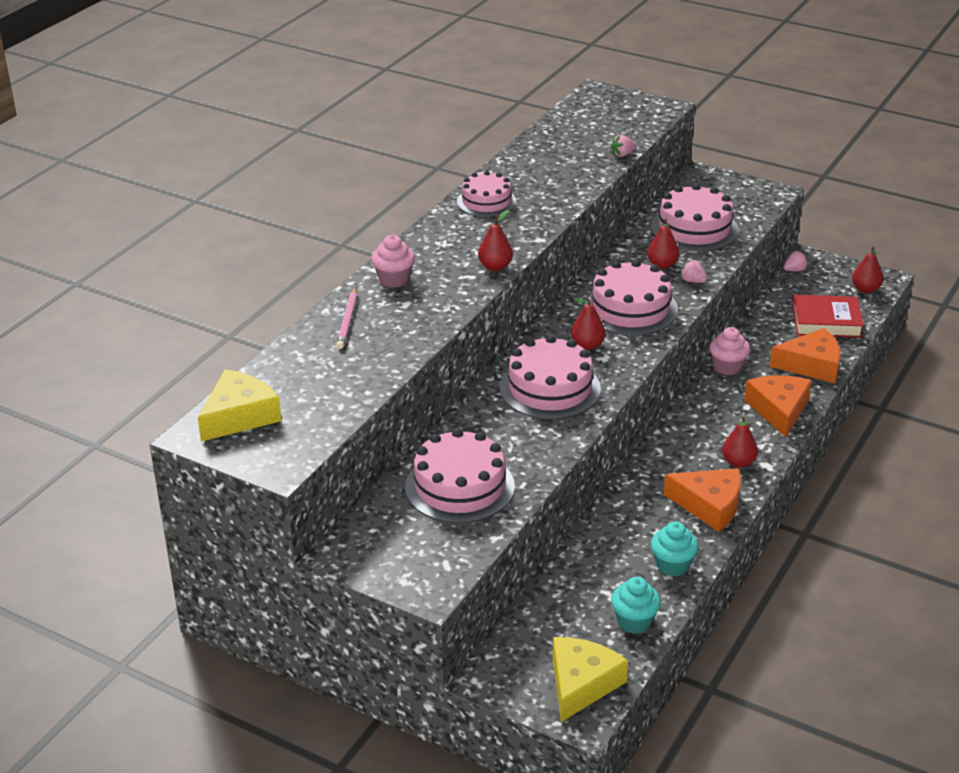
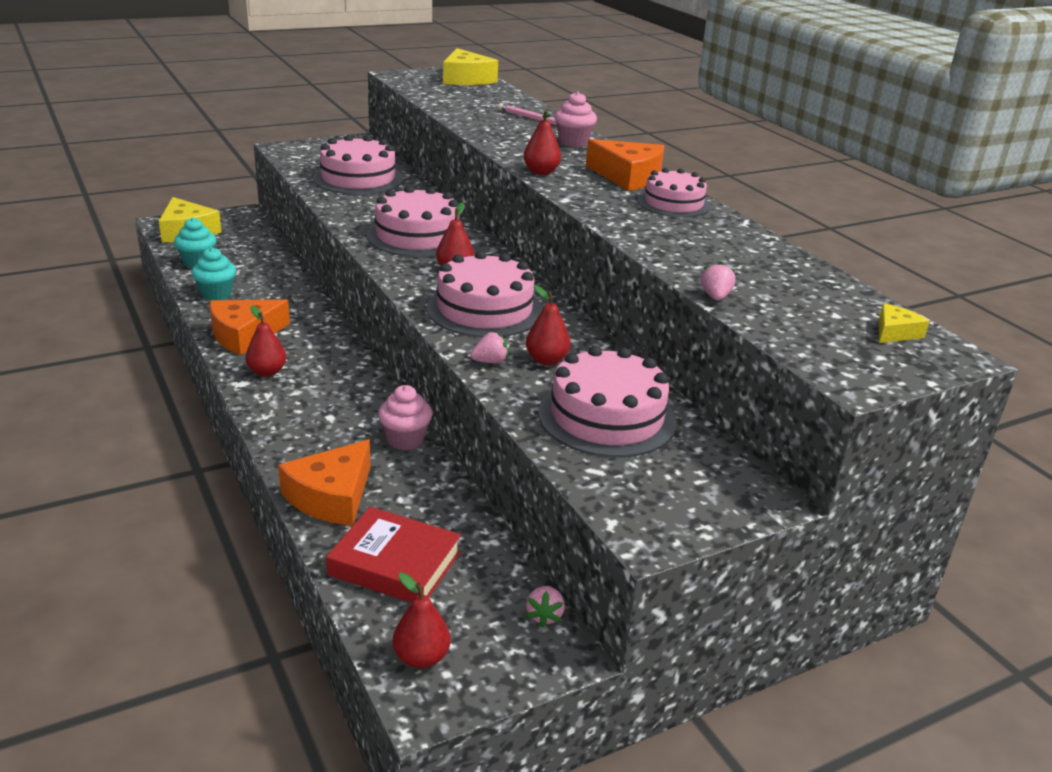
camera: 120 degrees right, 5 degrees down
(591, 106) = (895, 332): none -> yellow cheese
(778, 410) = (296, 431): orange cheese -> orange cheese (628, 176)
(826, 322) = (395, 564): red book -> red book turned 75 degrees clockwise

